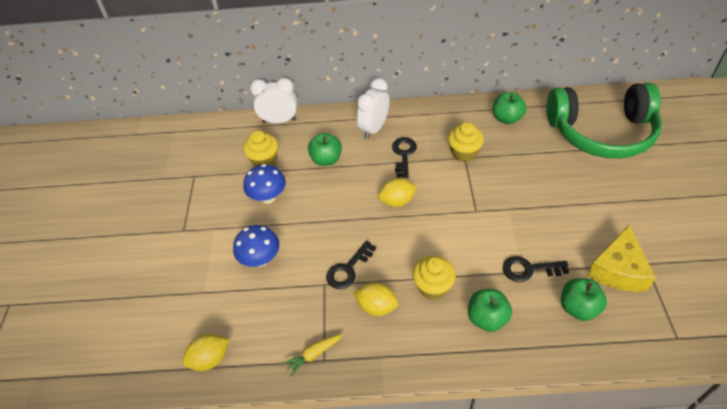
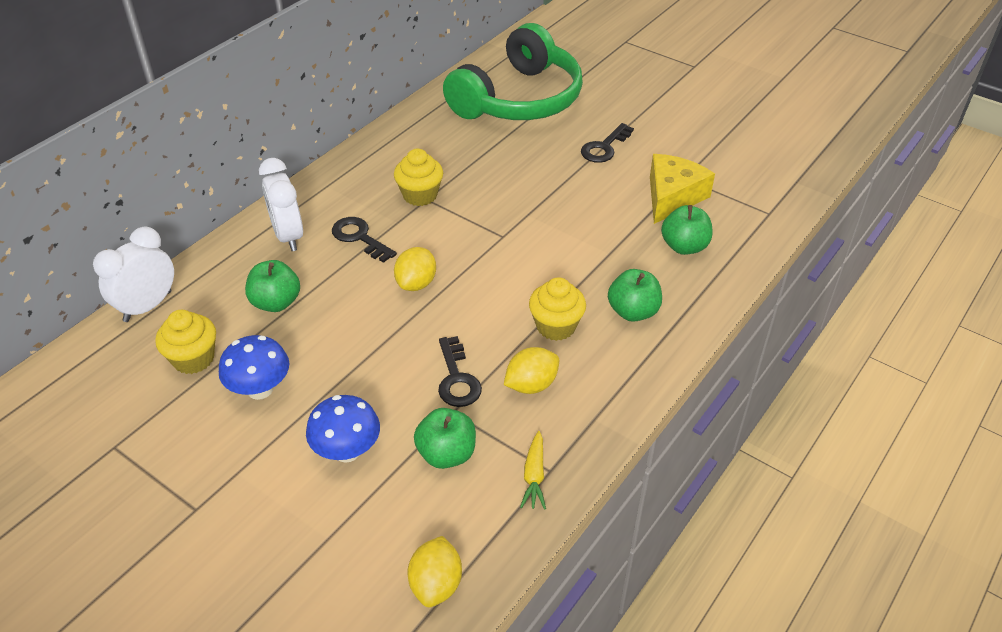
camera: 55 degrees left, 5 degrees down
(506, 118) = (418, 139): green apple -> green apple (446, 454)
(529, 269) = (611, 248): black key -> black key (604, 147)
(618, 270) = (672, 197): yellow cheese -> yellow cheese turned 120 degrees counterclockwise

